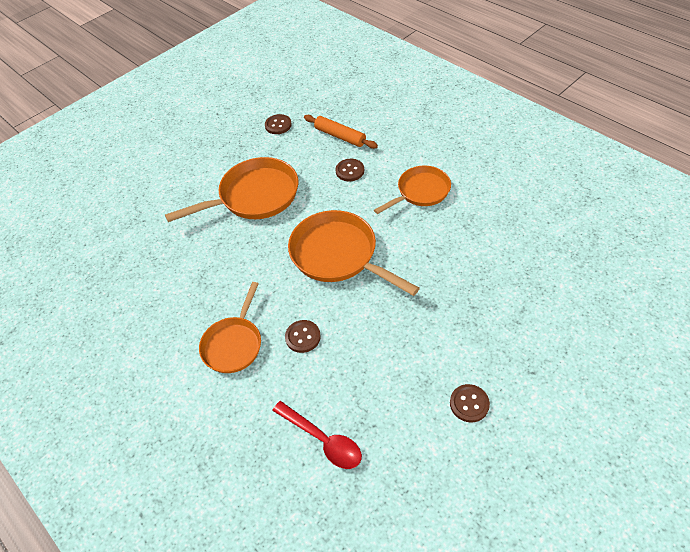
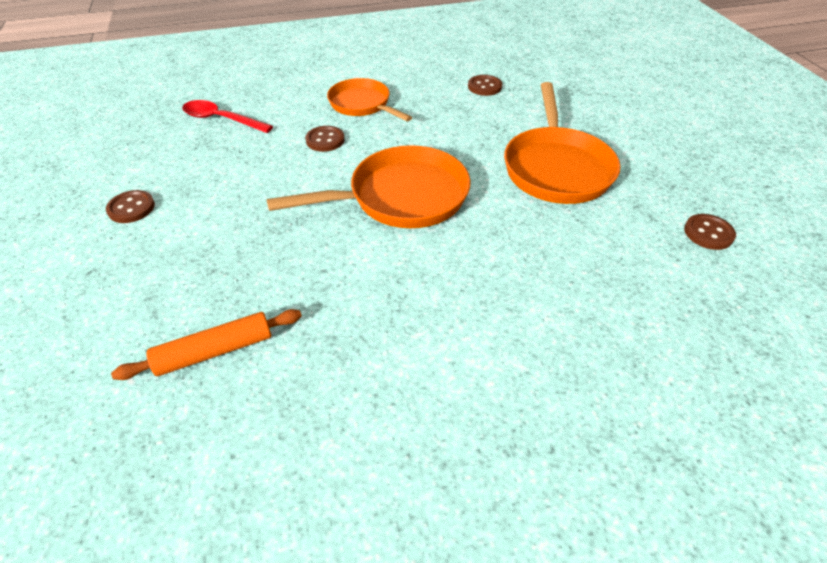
camera: 115 degrees right, 5 degrees down
(322, 440) = (221, 119): red spoon -> red spoon turned 45 degrees clockwise
(340, 136) = (642, 289): orange rolling pin -> orange rolling pin (215, 351)
(350, 171) = (547, 266): brown button -> brown button (484, 87)
(420, 192) = (442, 323): orange pan -> none

